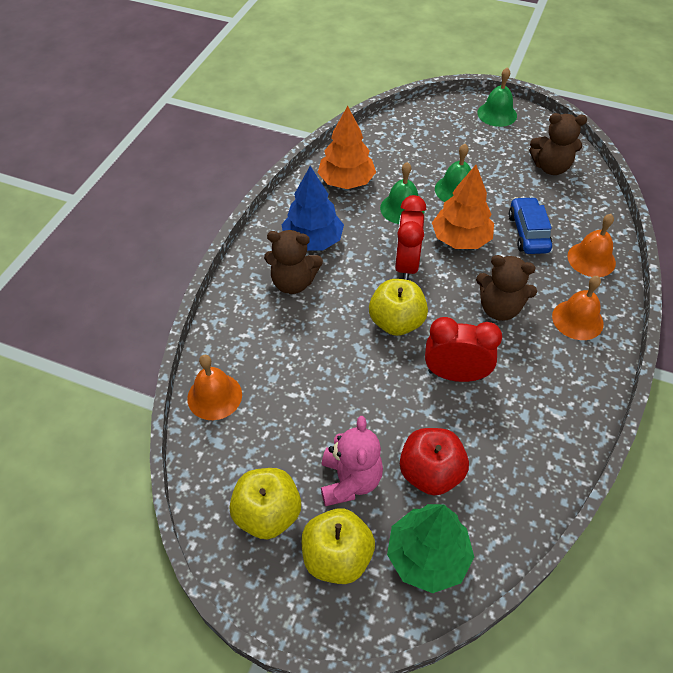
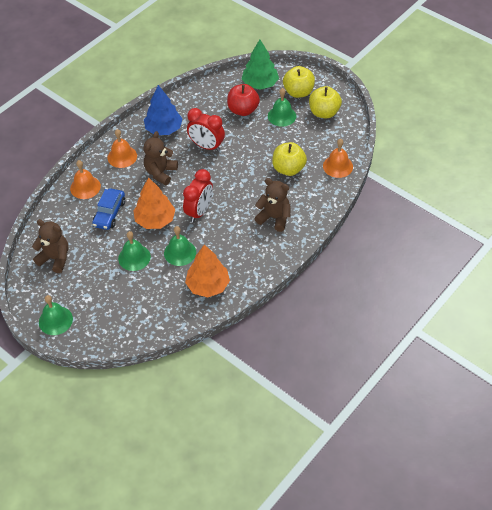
camera: 160 degrees left, 0 degrees up
(312, 241) = (251, 243): blue tree -> blue tree (164, 129)
(350, 481) = (282, 116): pink teddy bear -> green bell
(396, 322) = (223, 179): yellow apple -> yellow apple (288, 169)
(499, 308) = (160, 173): brown teddy bear -> brown teddy bear turned 105 degrees counterclockwise

